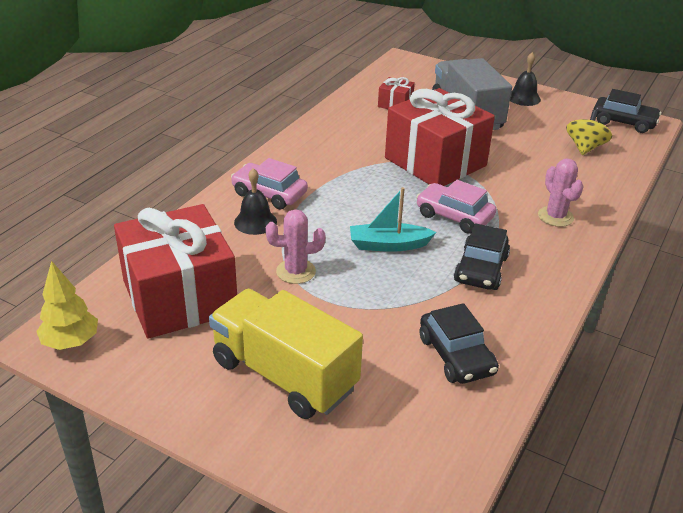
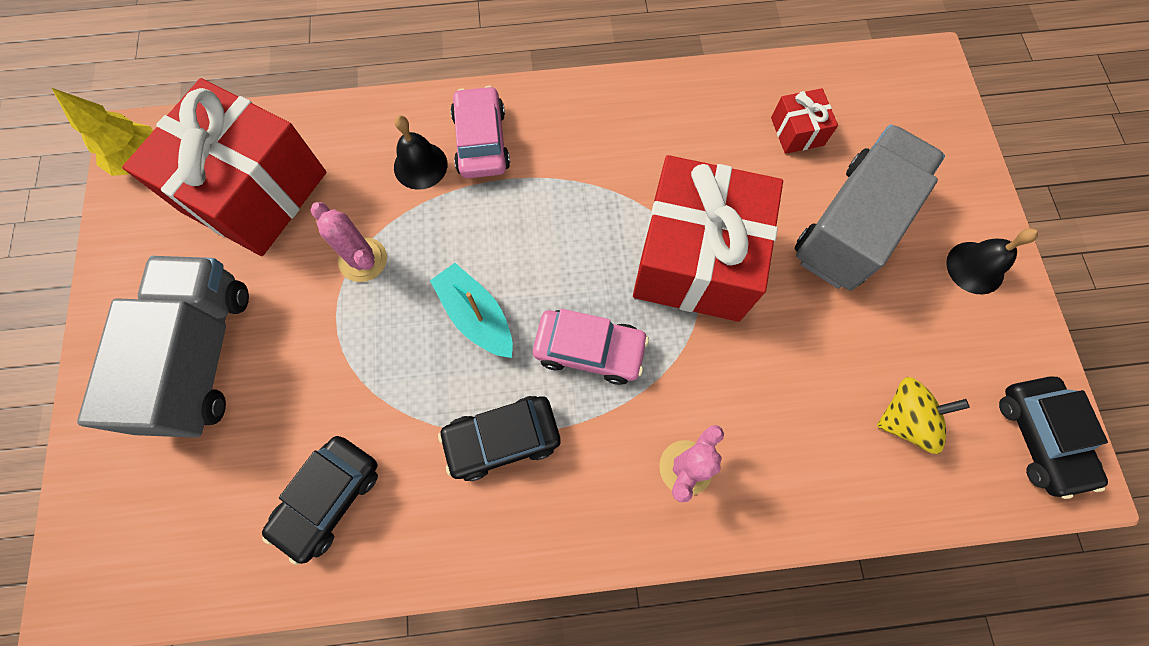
camera: 55 degrees right, 35 degrees up
(284, 375) = (201, 356): yellow truck -> grey truck
(454, 216) = (589, 350): pink car -> pink car turned 105 degrees clockwise

